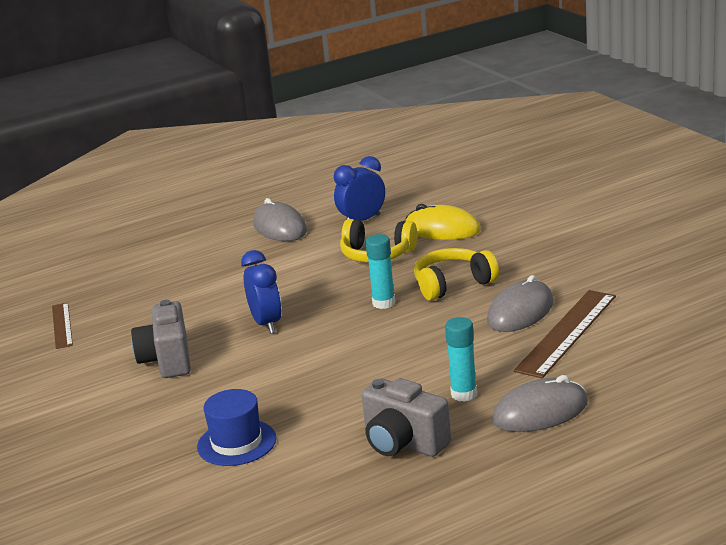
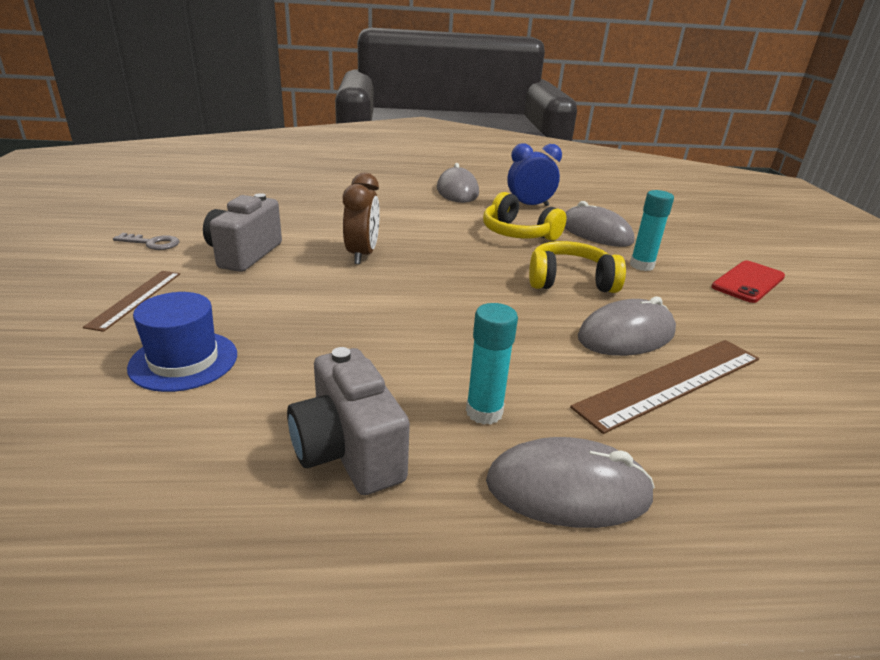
camera: 20 degrees right, 5 degrees up
(62, 325) = (214, 202): brown ruler -> brown ruler (136, 299)
(73, 381) = (152, 243): none -> grey key
(266, 324) = (362, 255): blue clock -> brown clock
(383, 303) = (486, 274): turquoise glue stick -> turquoise glue stick (641, 265)
(442, 229) = (596, 232): yellow mouse -> grey mouse
(587, 234) = (748, 282): none -> red phone

